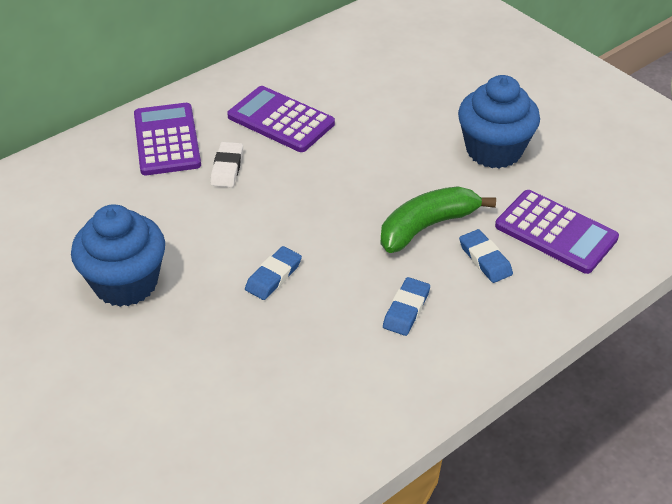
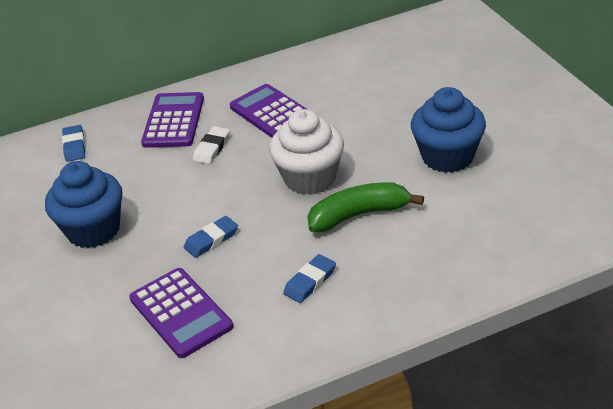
camera: 20 degrees right, 5 degrees down
(355, 191) = (310, 178): none -> white cupcake
(485, 259) = (398, 248): blue eraser -> blue eraser (74, 146)
(555, 232) = (473, 233): purple calculator -> purple calculator (180, 313)

